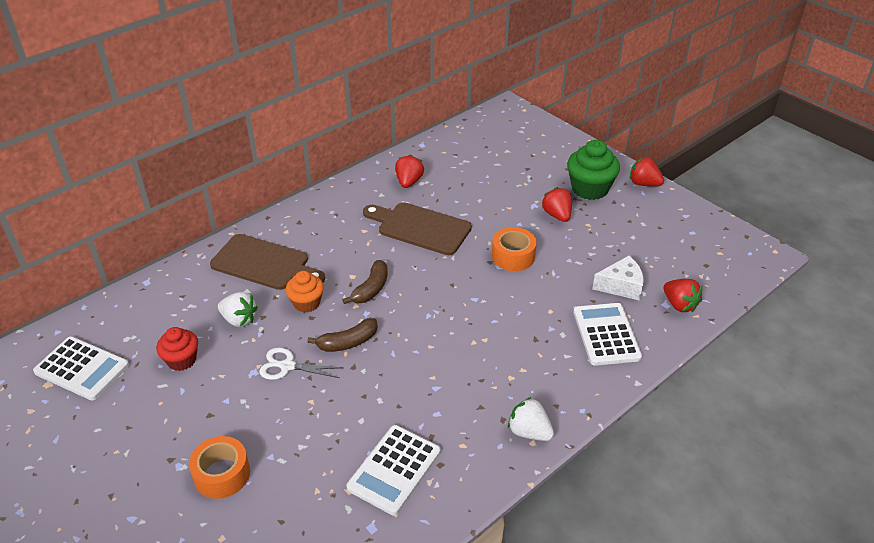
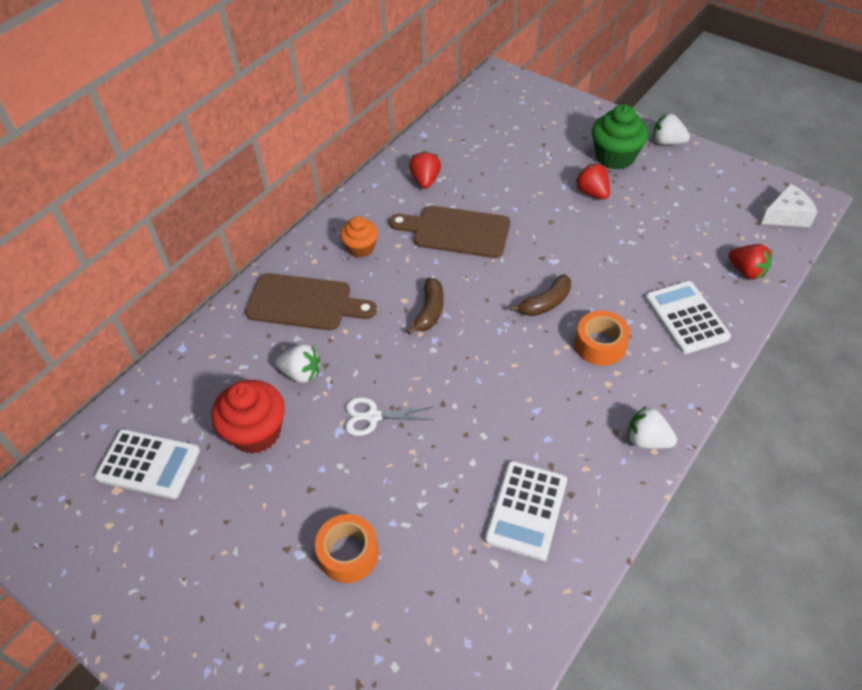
camera: 10 degrees left, 10 degrees up
(182, 360) = (256, 432): red cupcake -> red cupcake, size x1.59
(306, 303) = (367, 340): orange cupcake -> orange cupcake (361, 248)
(348, 342) = (427, 377): brown banana -> brown banana (545, 303)
(513, 256) = (563, 247): orange tape -> orange tape (600, 345)
(621, 286) = (683, 261): white cheese -> white cheese (786, 215)
(643, 184) = (667, 142): red strawberry -> white strawberry

